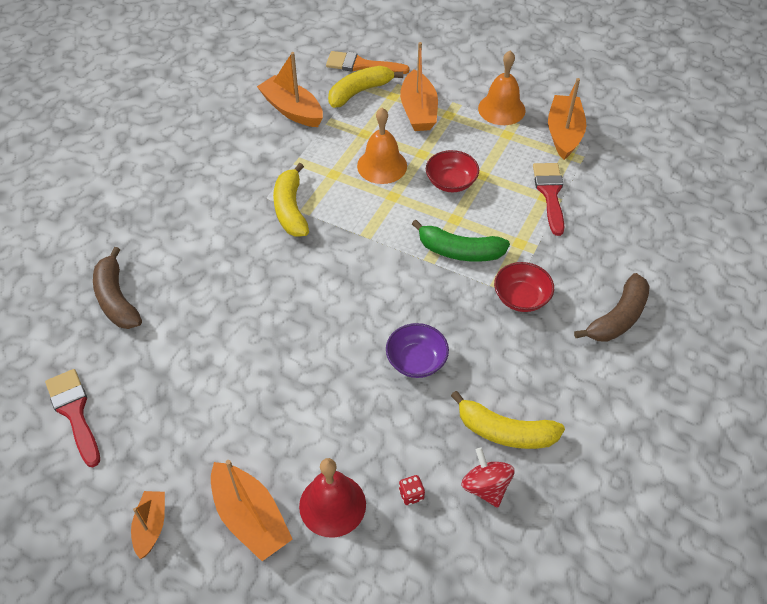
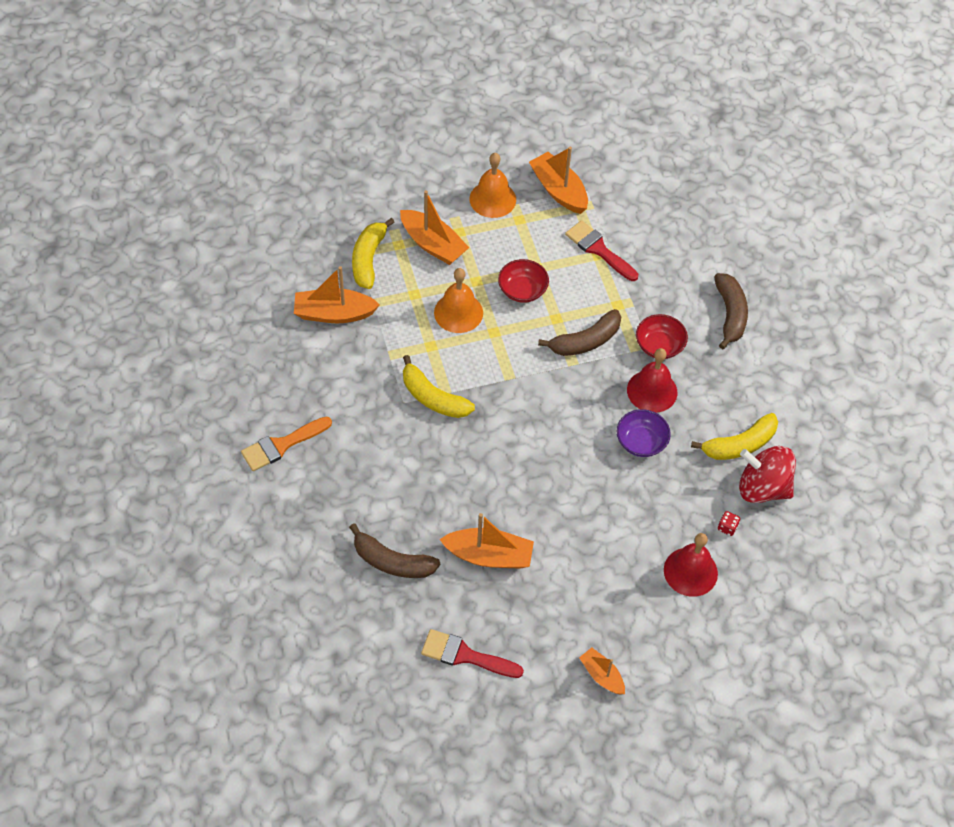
camera: 45 degrees left, 5 degrees up
(250, 518) = (653, 620): orange boat -> orange boat (489, 555)
(361, 65) = (341, 232): orange brush -> orange brush (281, 445)
(459, 251) = (585, 341): green banana -> brown banana
(473, 328) = (652, 391): none -> red bell
(485, 487) = (762, 487): red spinning top -> red spinning top, size x1.56

